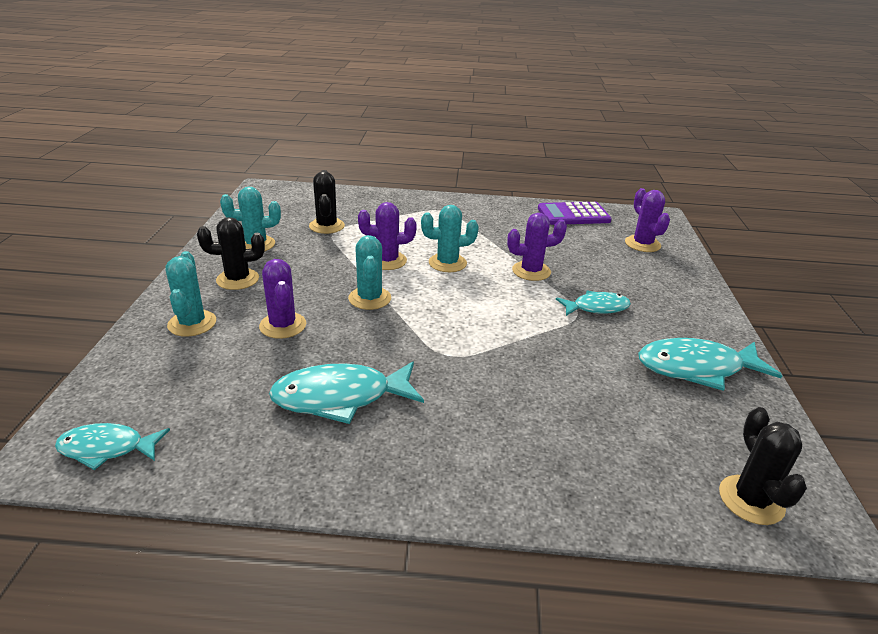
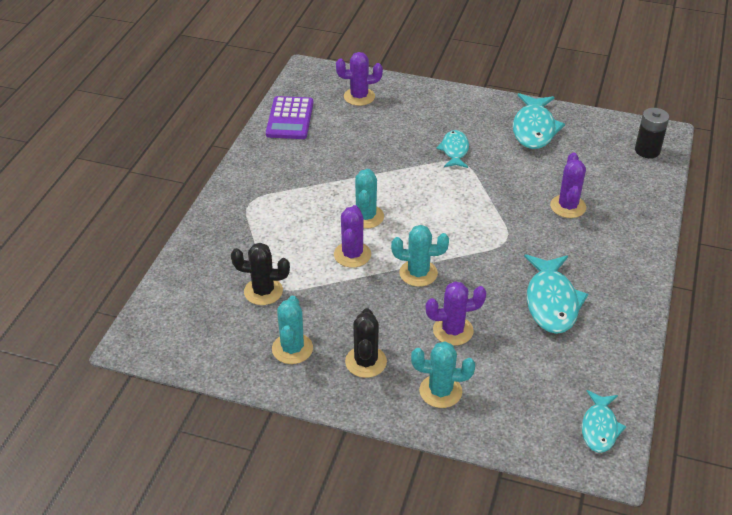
camera: 75 degrees left, 10 degrees up
(531, 271) = (391, 170): purple cactus -> purple cactus (568, 206)
(751, 500) = (647, 150): black cactus -> black battery

